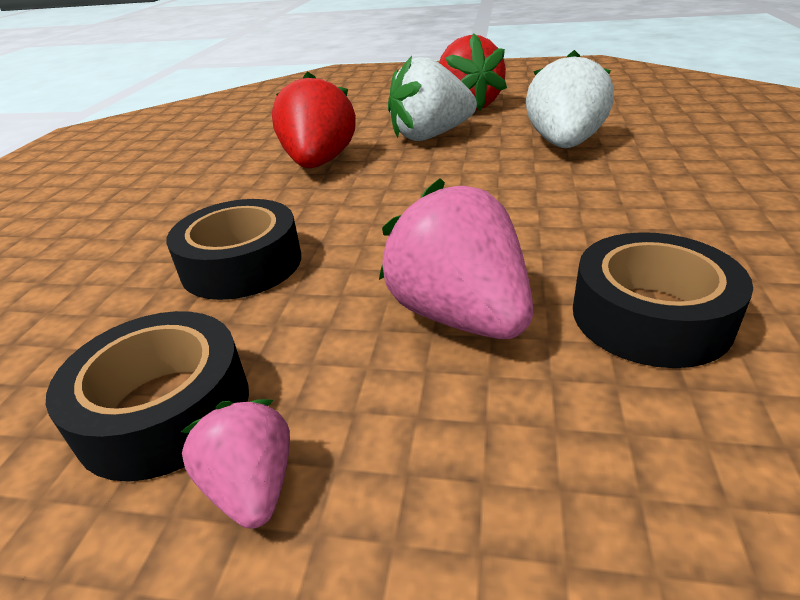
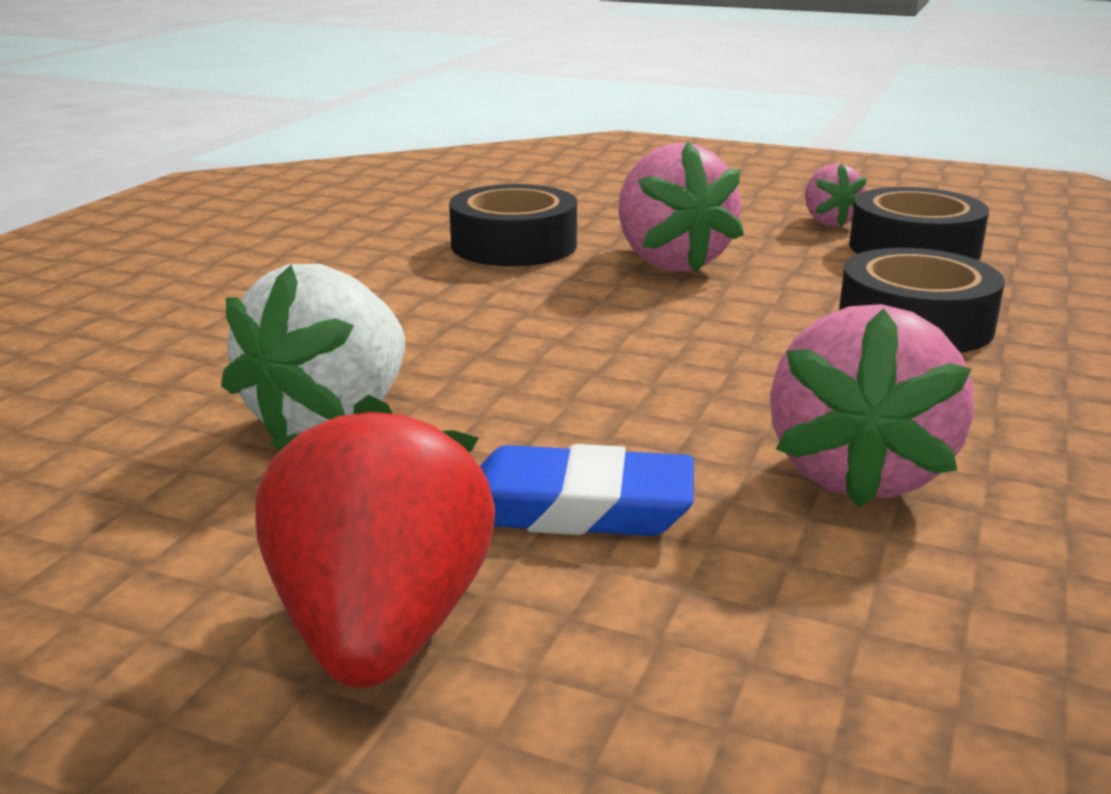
camera: 170 degrees left, 10 degrees down
(319, 163) = (858, 473): red strawberry -> pink strawberry
(430, 136) = (576, 508): white strawberry -> blue eraser

